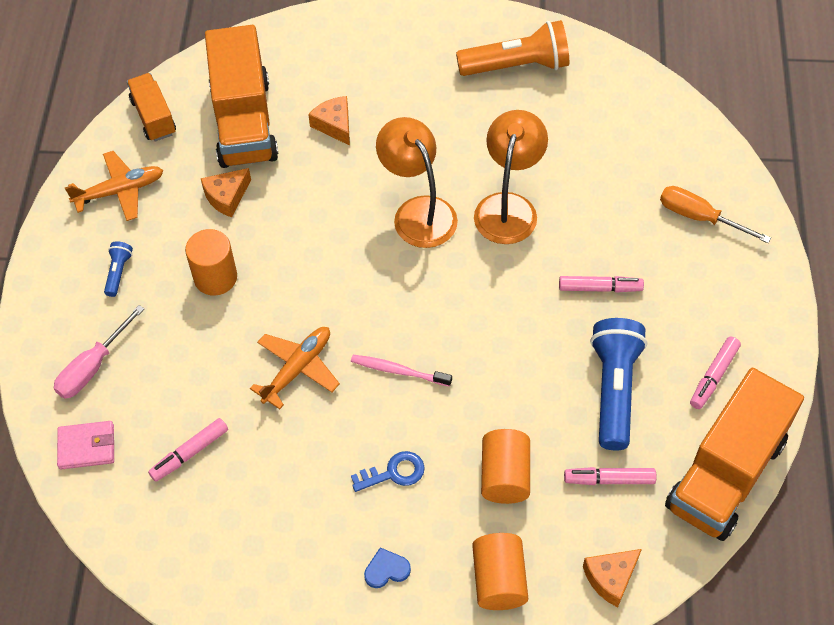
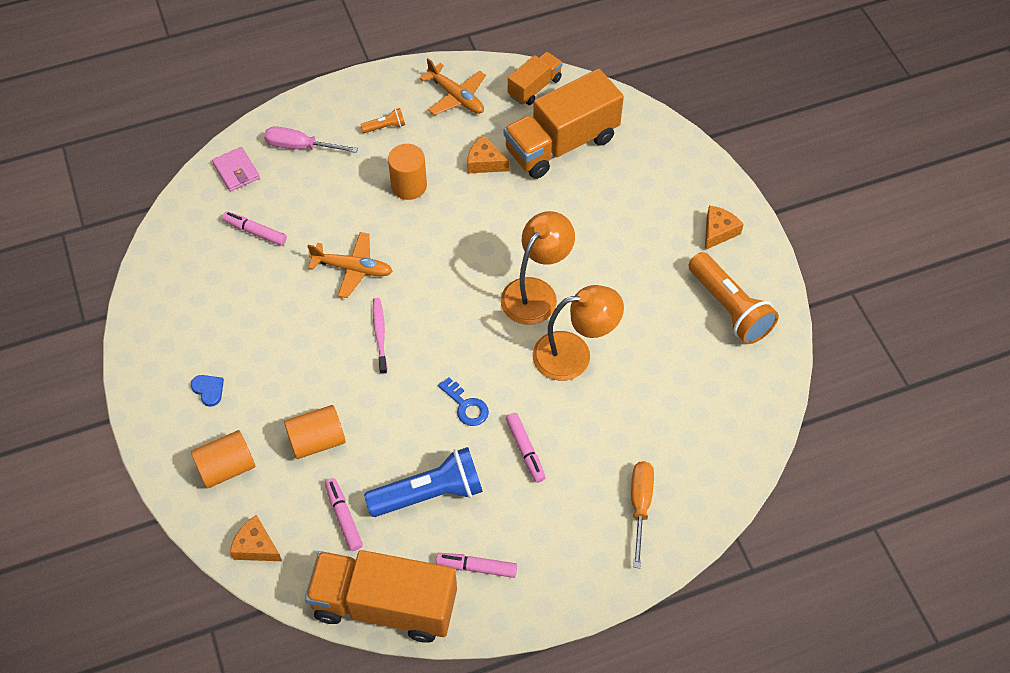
camera: 65 degrees right, 0 degrees up
(118, 272) = (385, 127): blue flashlight -> orange flashlight
(334, 125) = (591, 203): orange cheese -> orange cheese (718, 232)
(394, 473) = (290, 365): blue key -> blue key (466, 406)

